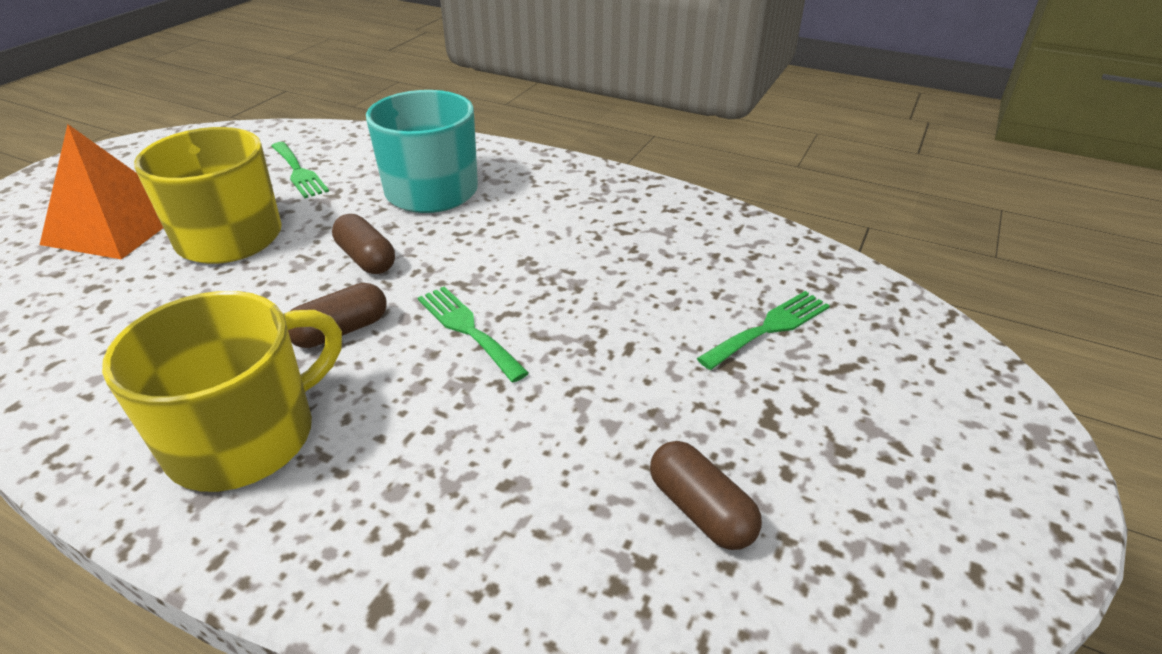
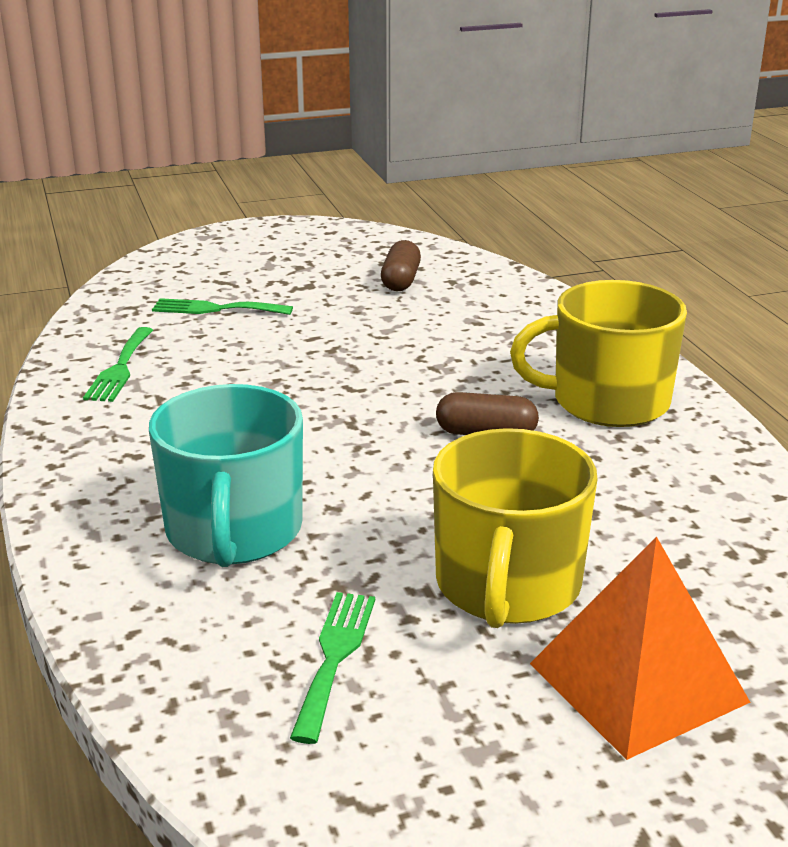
camera: 135 degrees left, 10 degrees down
(366, 259) = (397, 483): brown capsule -> none
(468, 329) = (394, 392): green fork -> green fork (120, 368)

